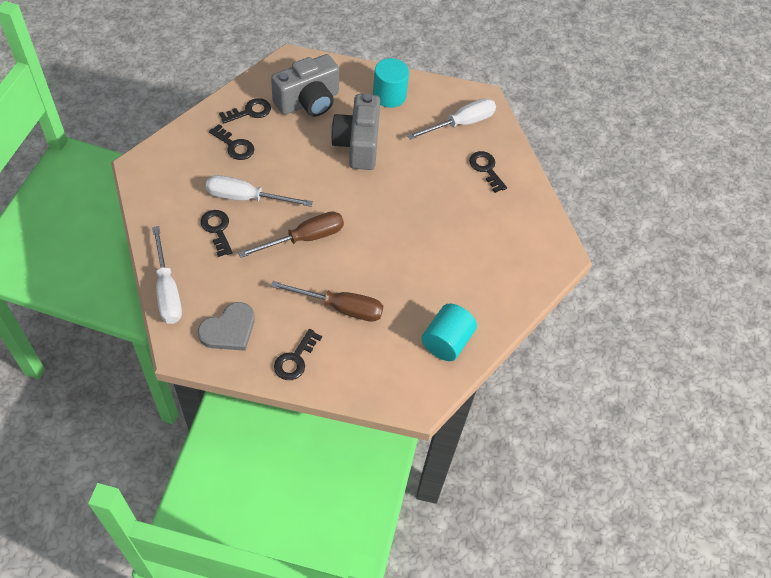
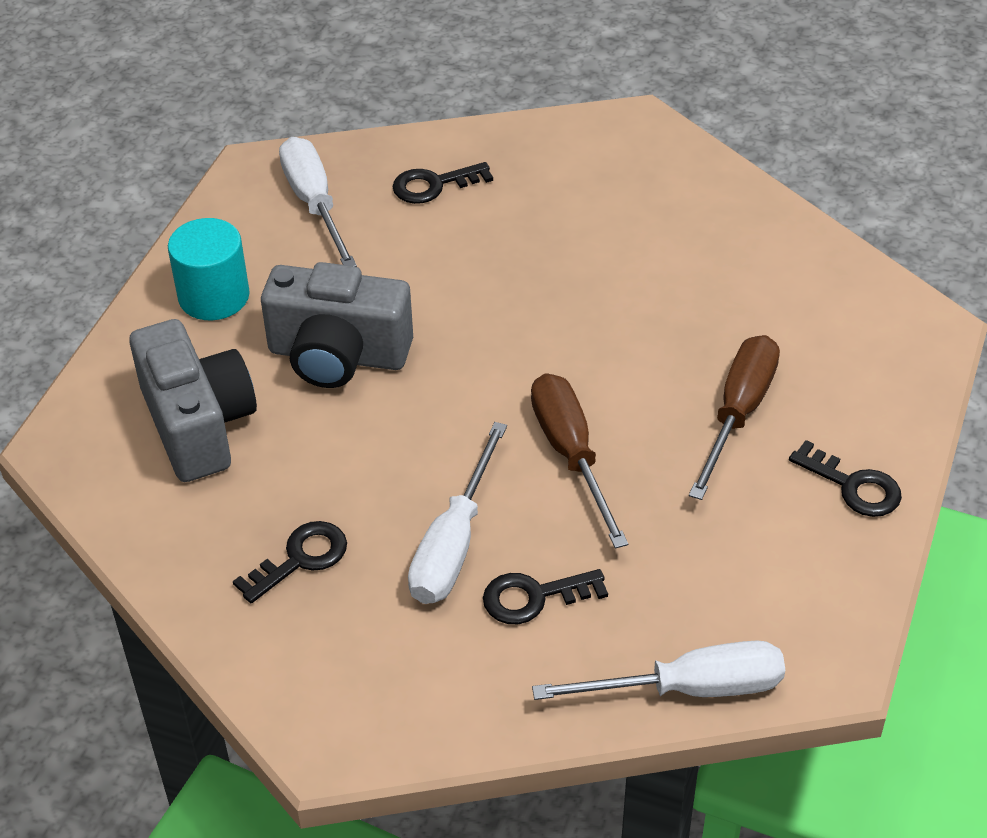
camera: 75 degrees left, 10 degrees down
(229, 330) = (787, 585): grey heart -> none
(250, 111) = (203, 527): black key -> none
(446, 342) = (811, 280): turquoise cylinder -> none

